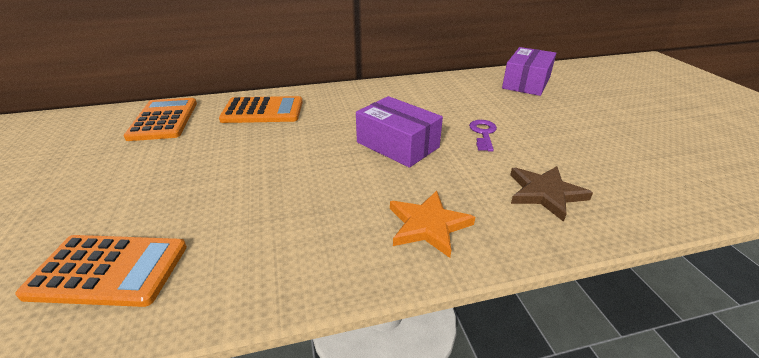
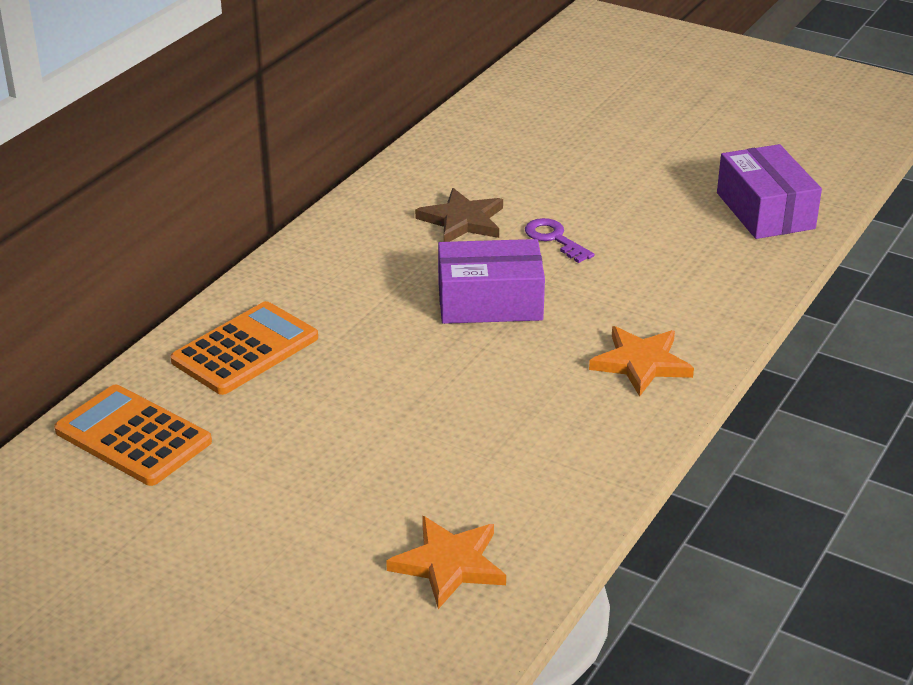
camera: 45 degrees left, 0 degrees up
(109, 270) = (449, 564): orange calculator -> orange star
(526, 83) = (501, 134): purple box -> purple box (765, 211)
(545, 193) = (692, 277): brown star -> brown star (462, 221)

